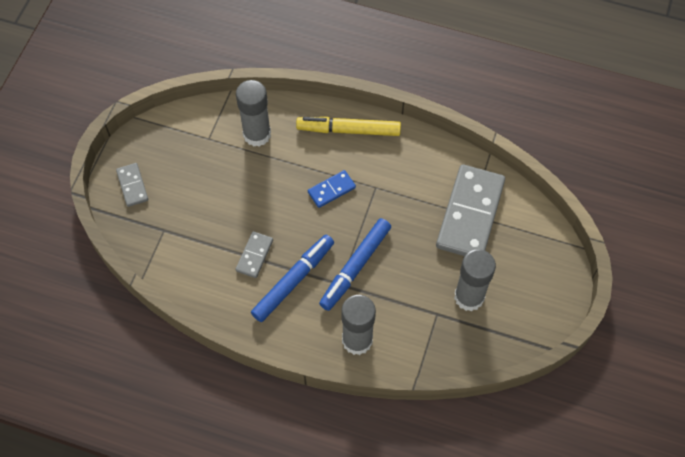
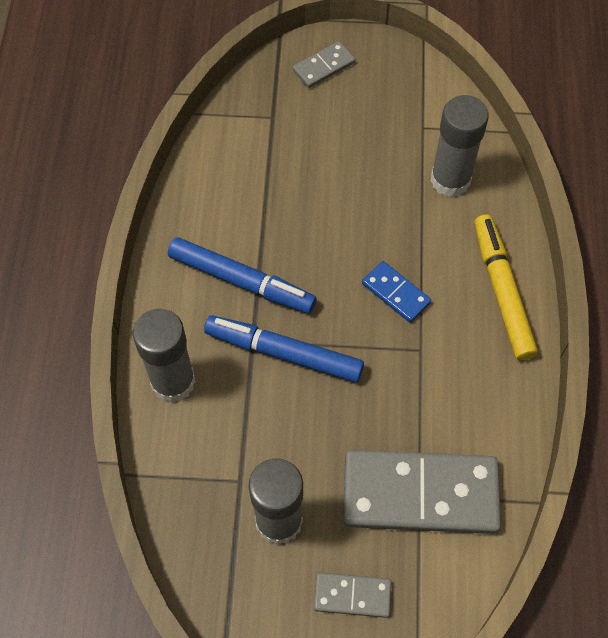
camera: 75 degrees right, 0 degrees up
(254, 255) = (266, 226): grey domino -> grey domino (352, 596)

